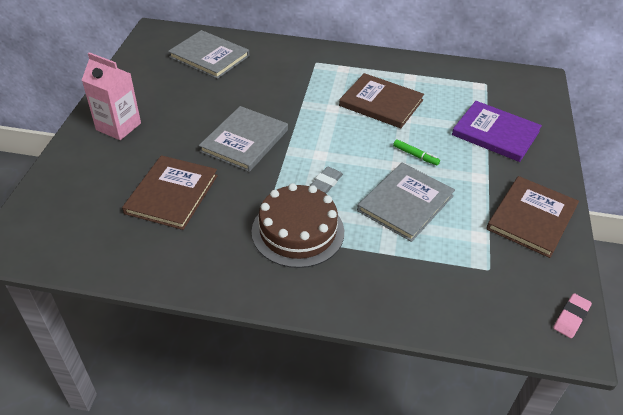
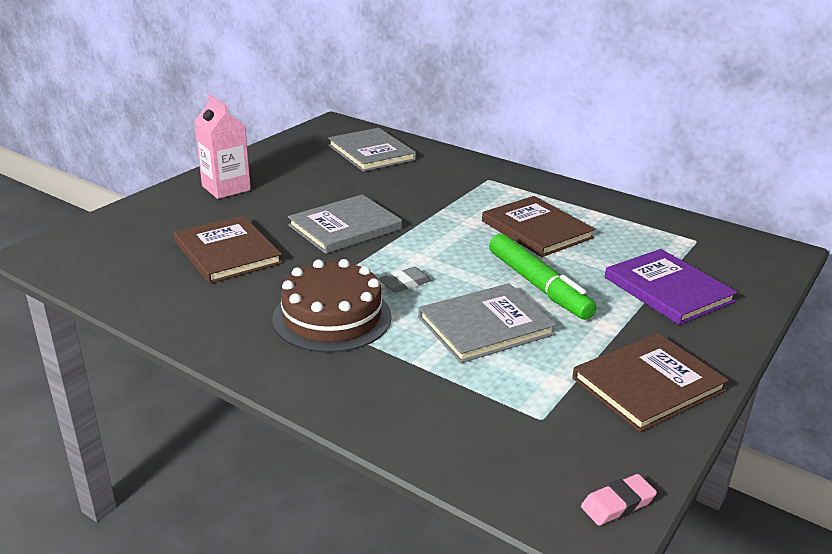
camera: 25 degrees right, 15 degrees down
(172, 194) = (227, 252): brown book -> brown book turned 75 degrees counterclockwise
(415, 155) = (538, 285): green marker -> green marker, size x2.22

